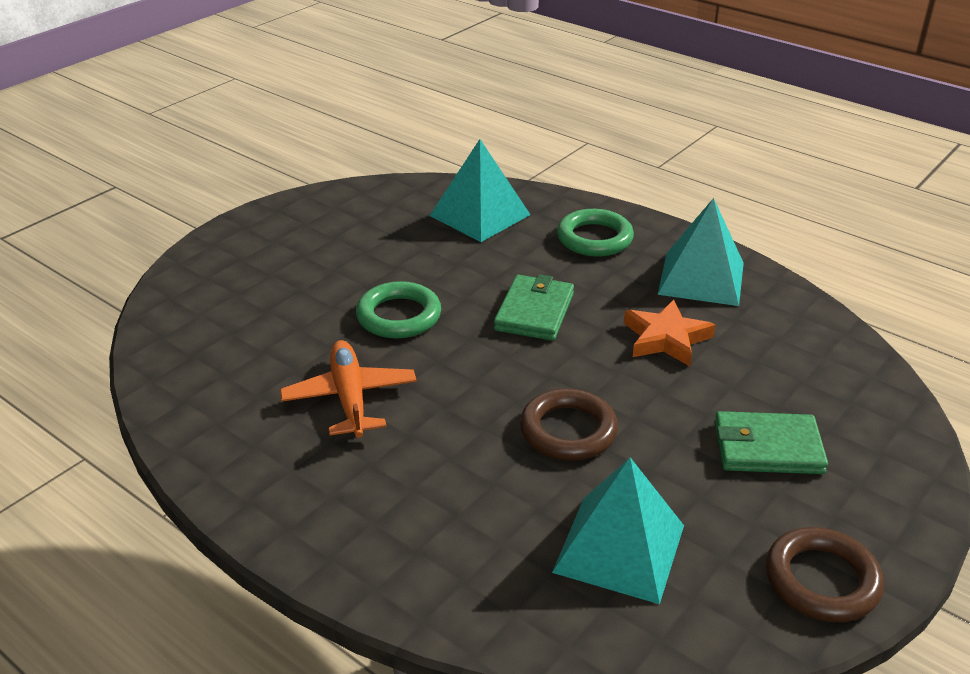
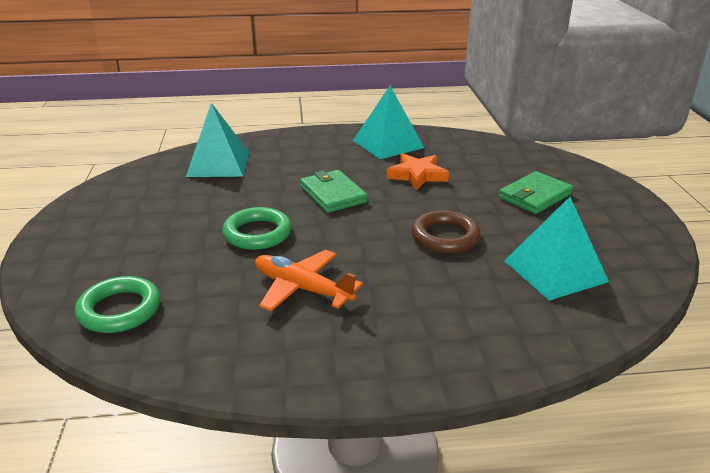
camera: 45 degrees left, 5 degrees down
(594, 238) = (305, 149): green ring -> green ring (120, 310)
(821, 580) = (639, 233): brown ring -> none

